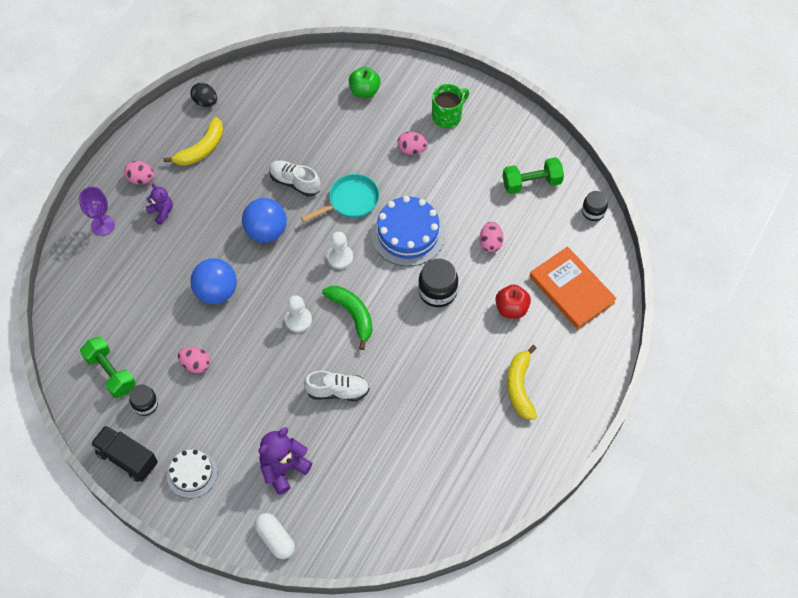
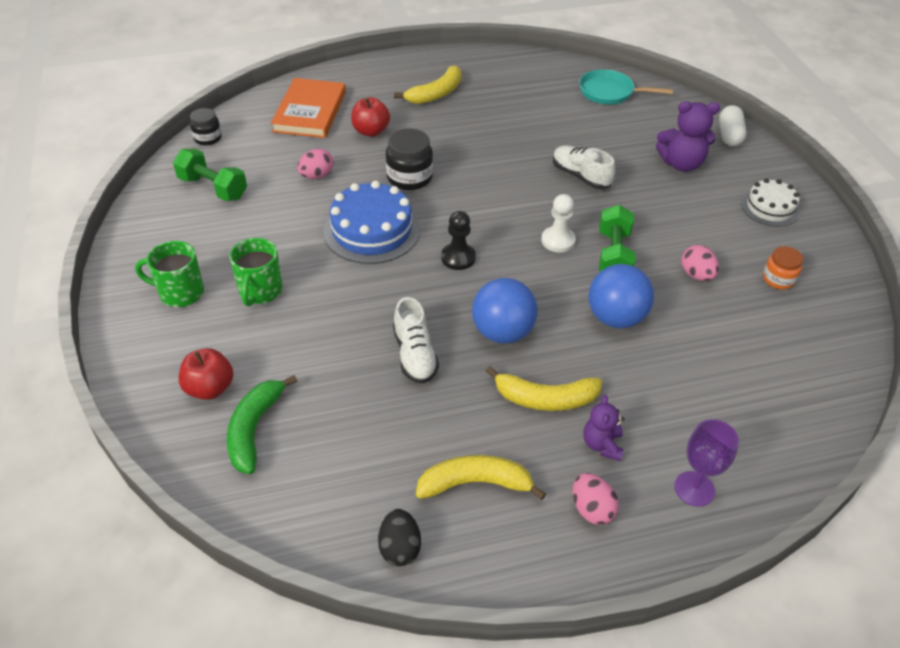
camera: 135 degrees left, 15 degrees down
(110, 373) = (798, 327): green dumbbell -> green dumbbell (613, 255)
(127, 458) = (828, 253): black truck -> none
(145, 404) = (778, 279): black jar -> orange jar
(209, 213) = (545, 399): none -> yellow banana
(340, 257) = (458, 258): white pawn -> black pawn
(351, 201) = (383, 294): turquoise pan -> turquoise pan (609, 92)
(352, 315) = (503, 212): green banana -> green banana (254, 429)
(364, 91) = (210, 388): green apple -> red apple
(412, 149) = (260, 291): pink egg -> green mug

